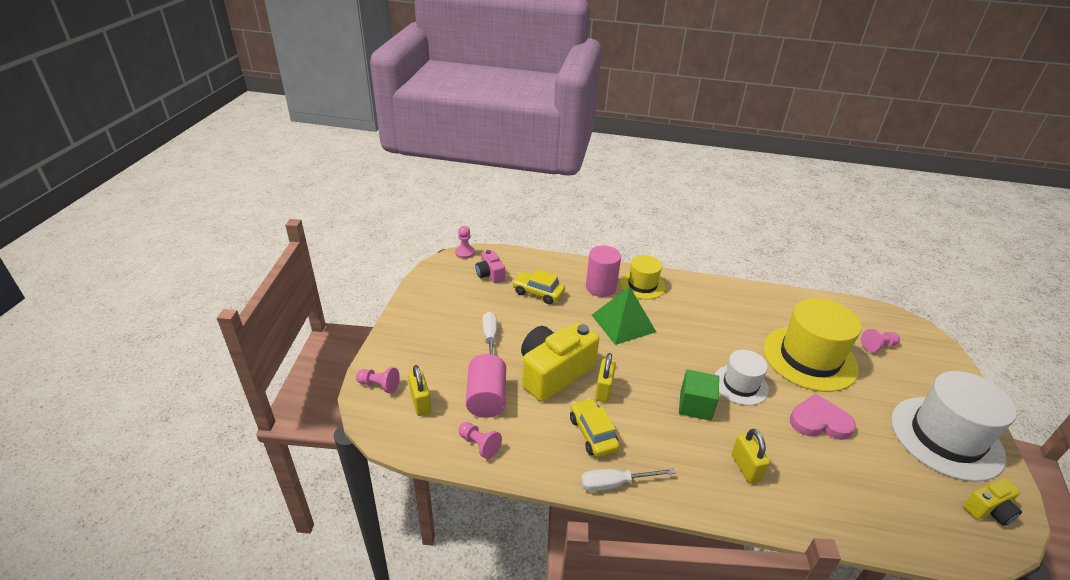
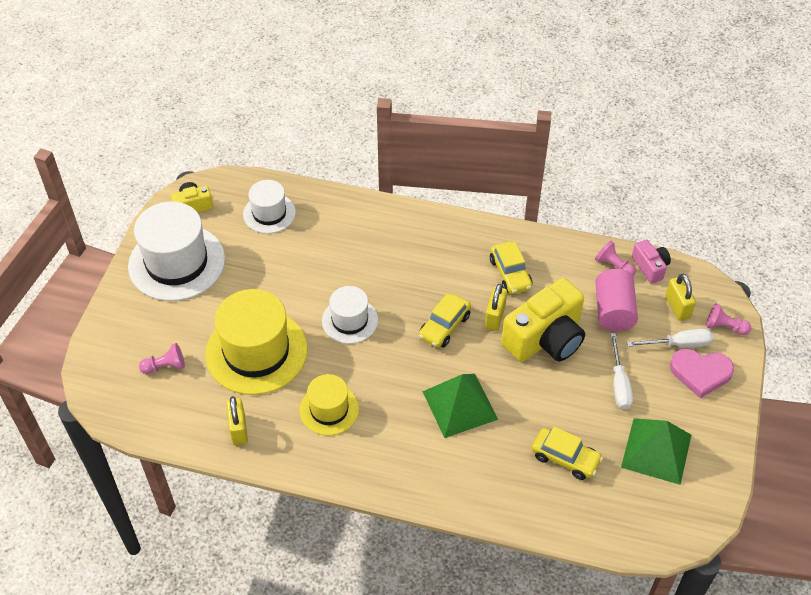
camera: 175 degrees left, 15 degrees up
(465, 253) = (677, 544): pink pawn -> none
(468, 297) = (656, 450): none -> green pyramid
(490, 274) = (633, 495): pink camera -> pink camera (650, 267)
(600, 287) = (480, 468): pink cylinder -> none
(615, 484) = (495, 232): white screwdriver -> white screwdriver (679, 344)
(642, 285) = (422, 472): yellow hat -> yellow hat (329, 409)
(650, 381) = (444, 326): none -> yellow car
(695, 405) = (405, 299): green cube -> none
(745, 467) = (379, 242): yellow padlock -> yellow padlock (238, 429)
(819, 421) = (289, 280): pink heart -> pink heart (700, 373)
(891, 502) = (269, 213): none -> white hat

